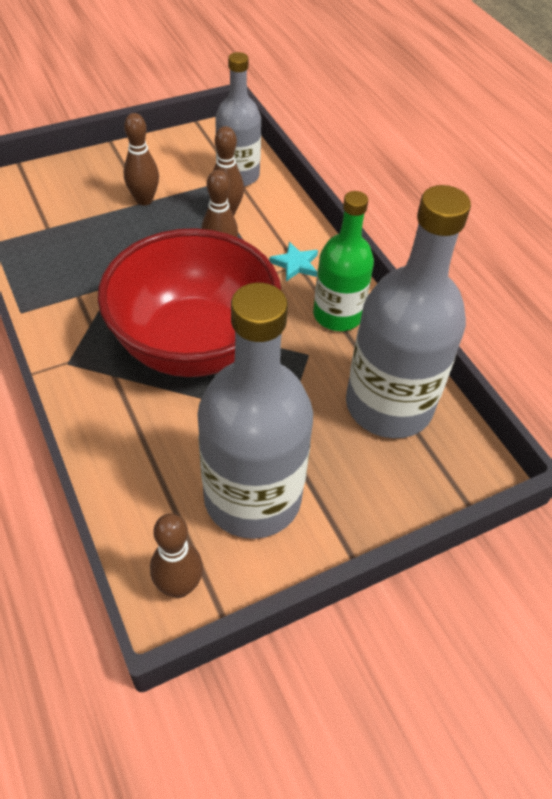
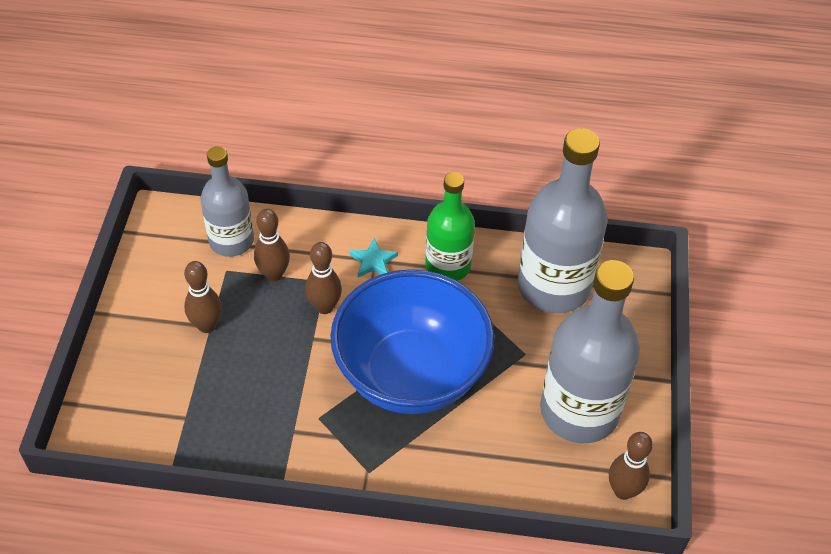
camera: 55 degrees left, 0 degrees up
(194, 344) = (411, 374): red bowl -> blue bowl

